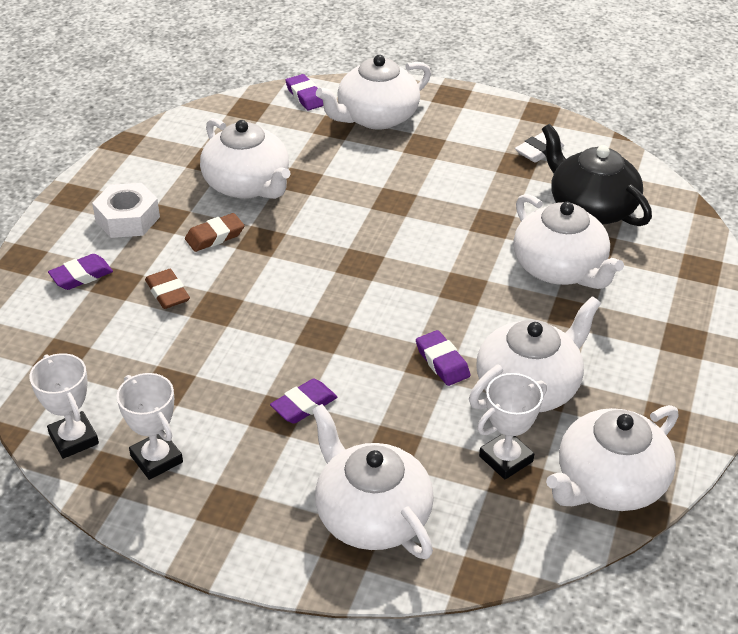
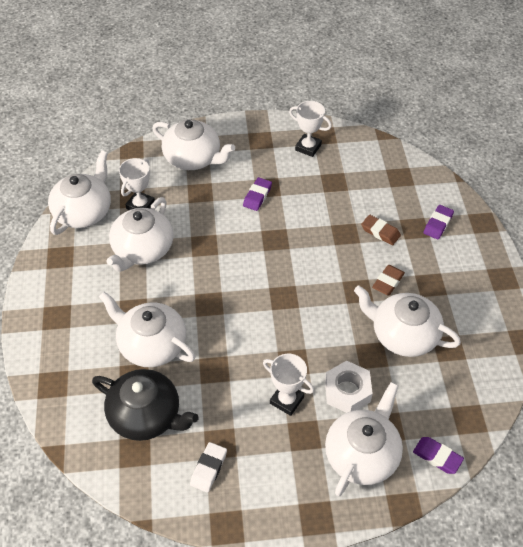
camera: 155 degrees right, 10 degrees up
(74, 439) = (353, 142): white trophy -> white trophy (286, 400)
(127, 219) = (452, 274): white nut -> white nut (347, 391)
(442, 362) = (197, 247): purple eraser -> none

